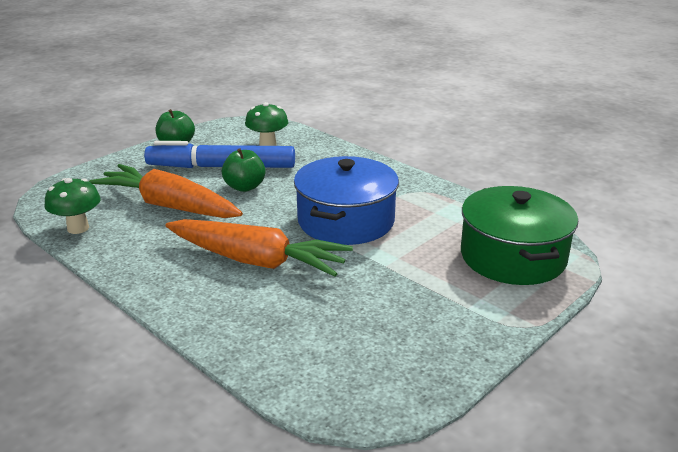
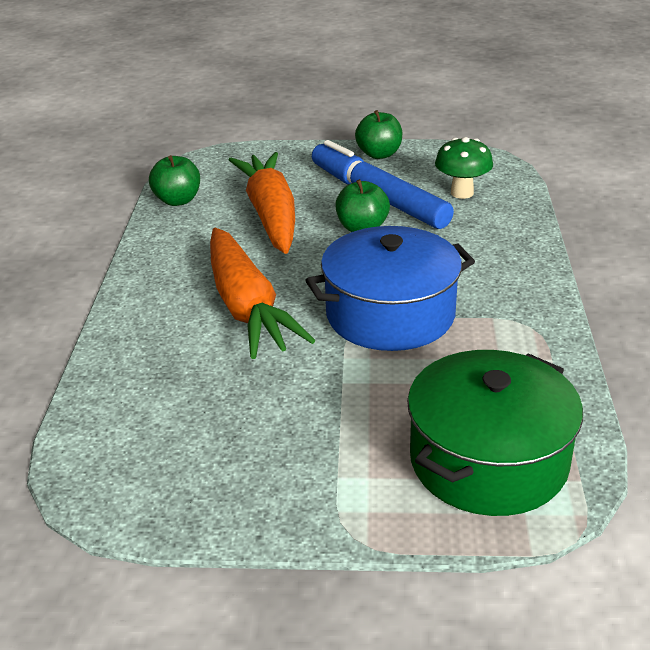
camera: 50 degrees right, 5 degrees up
(78, 228) = (177, 200): green mushroom -> green apple

